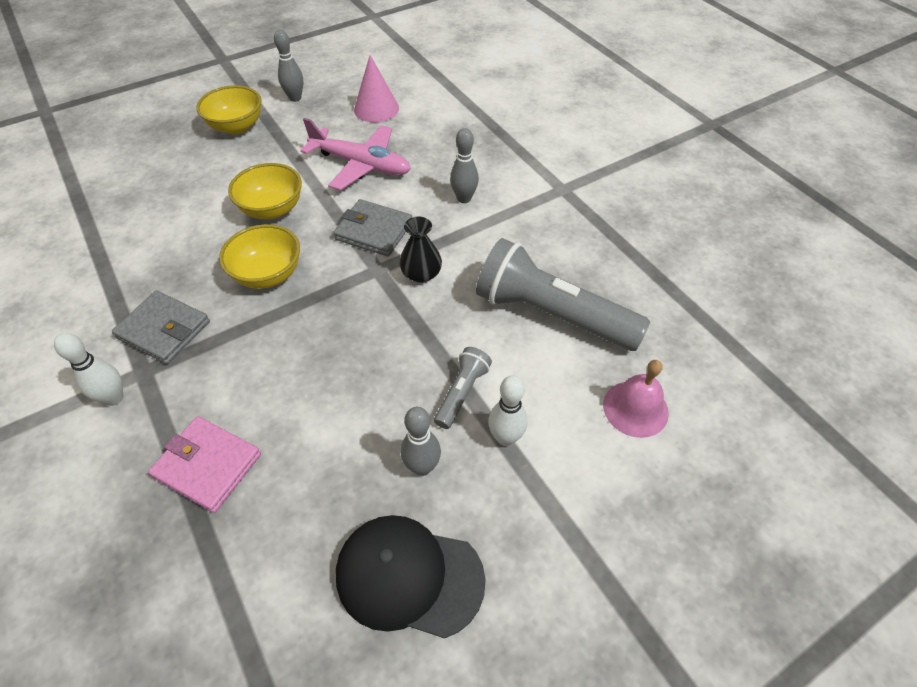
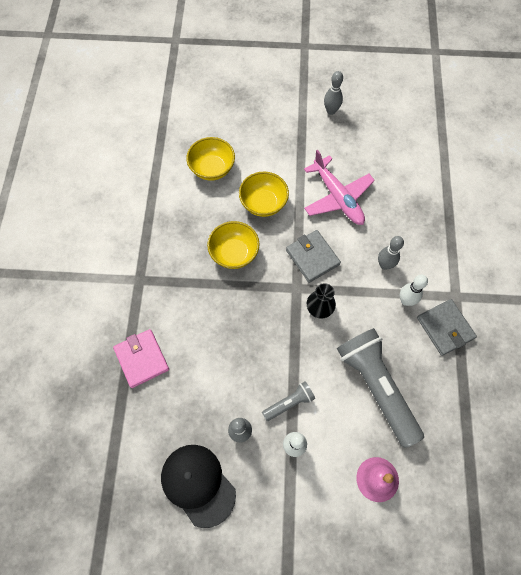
camera: 35 degrees right, 15 degrees up
(114, 398) = (119, 288): white bowling pin -> white bowling pin (406, 300)
(164, 330) = (162, 258): grey wallet -> grey wallet (445, 328)
(236, 127) = (280, 118): yellow bowl -> yellow bowl (212, 169)
(376, 109) = (378, 151): pink cone -> none

